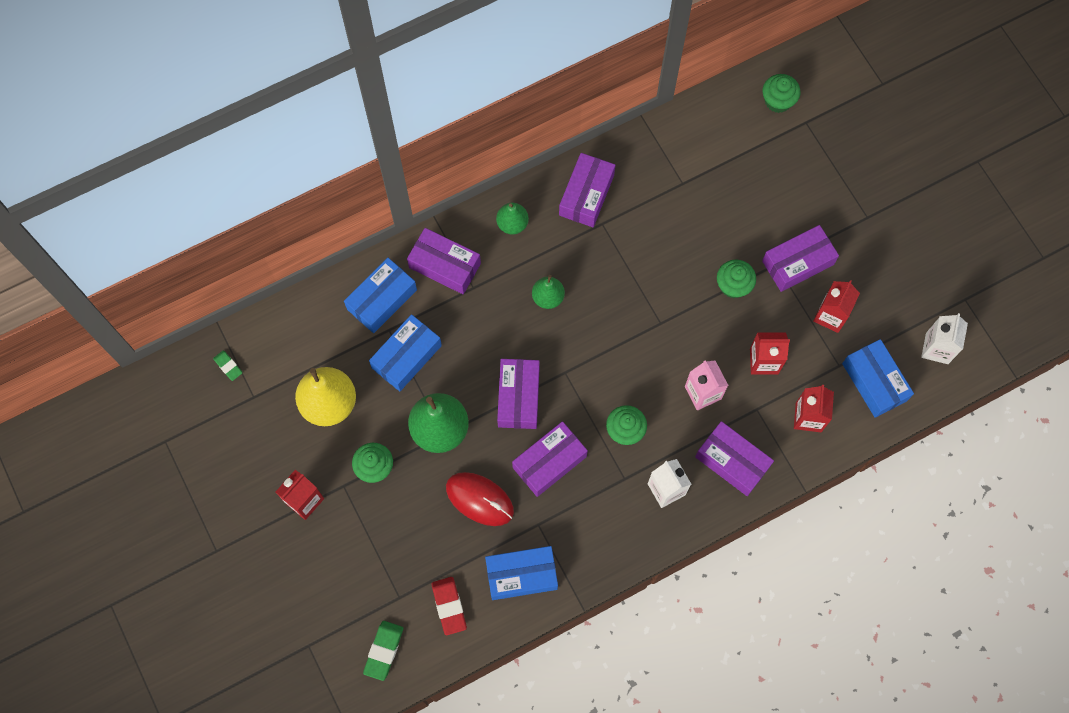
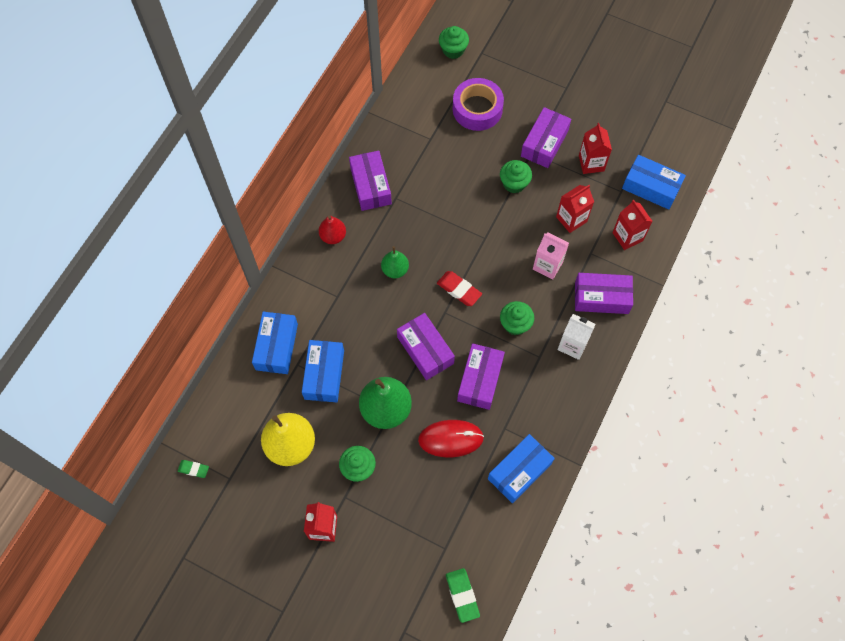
camera: 35 degrees left, 5 degrees down
(444, 265) = (305, 294): purple box -> none
(449, 606) = (485, 529): red eraser -> red eraser (459, 290)
(512, 224) = (333, 236): green pear -> red pear
(755, 181) = (477, 109): none -> purple tape
(937, 348) = (672, 142): white carton -> none

